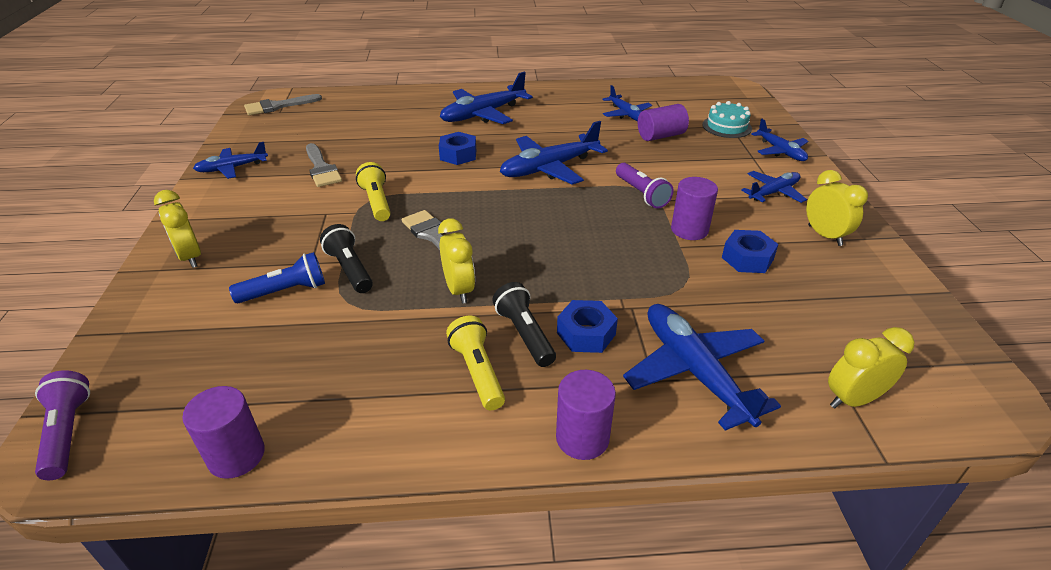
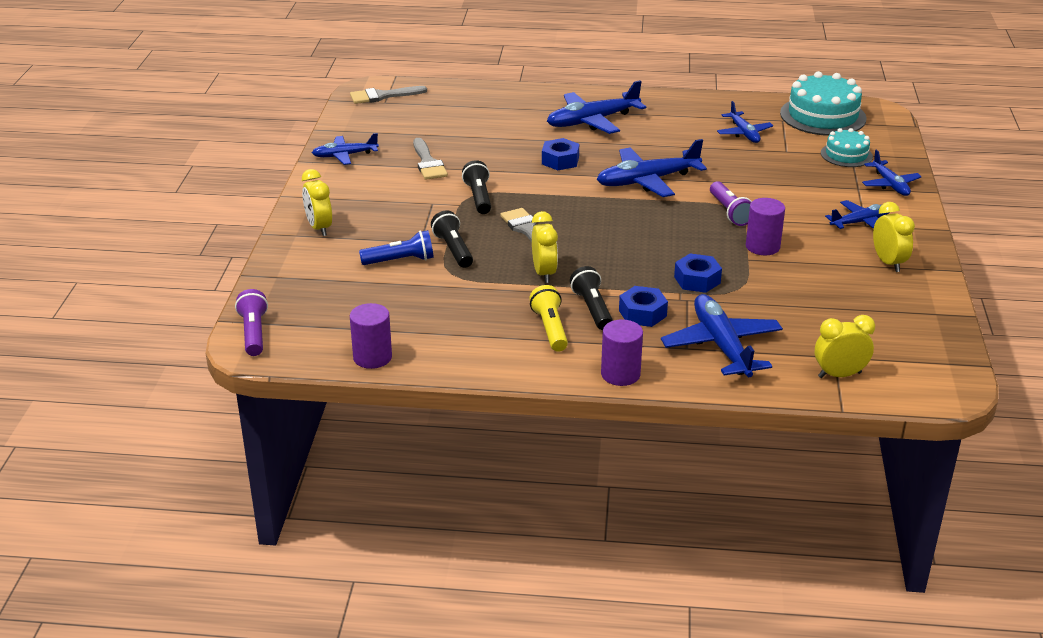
camera: 10 degrees right, 5 degrees down
(377, 202) = (479, 197): yellow flashlight -> black flashlight
(660, 136) = (771, 159): purple cylinder -> none
(689, 94) = (823, 116): none -> turquoise cake
(747, 258) = (805, 274): blue nut -> blue nut (697, 280)

